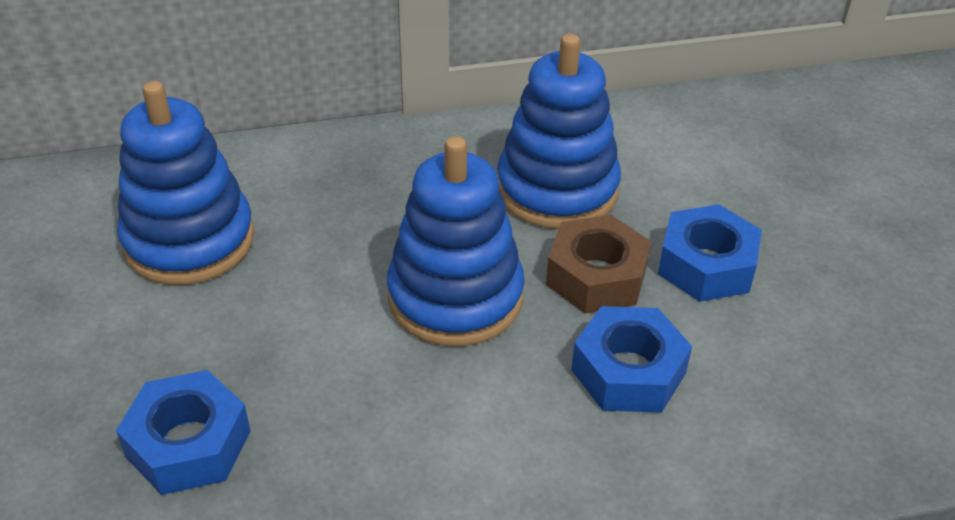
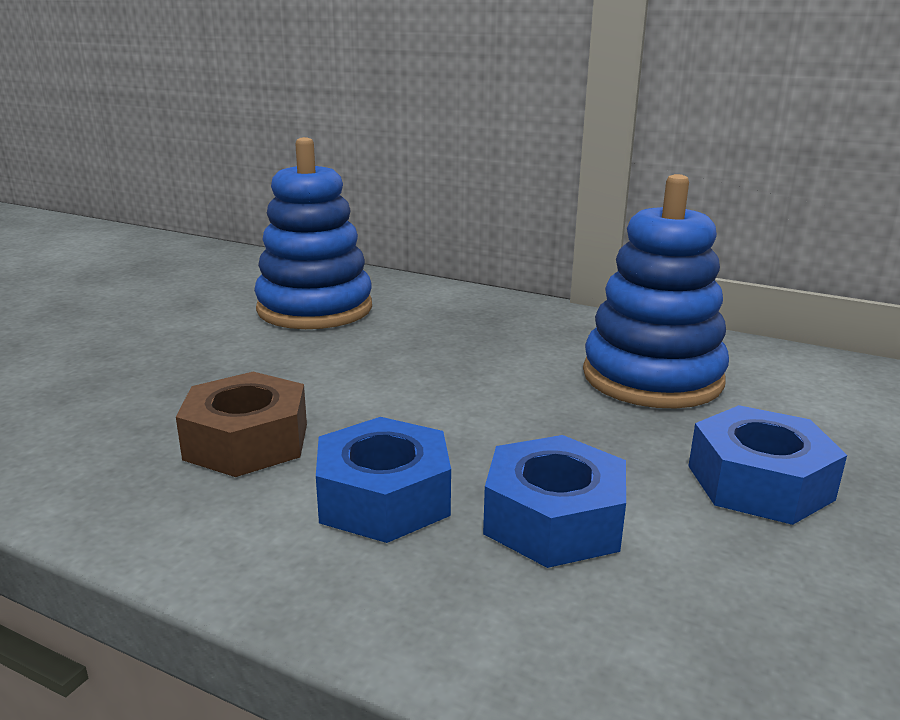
camera: 40 degrees right, 20 degrees down
(188, 444) = (138, 397): blue nut -> blue nut (384, 497)
(455, 297) = (458, 403): blue stacking toy -> none
(596, 276) = (614, 442): brown nut -> brown nut (247, 441)

